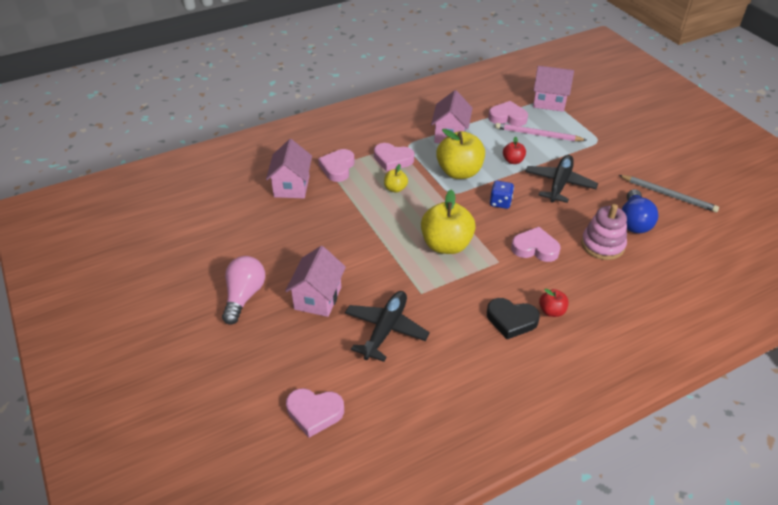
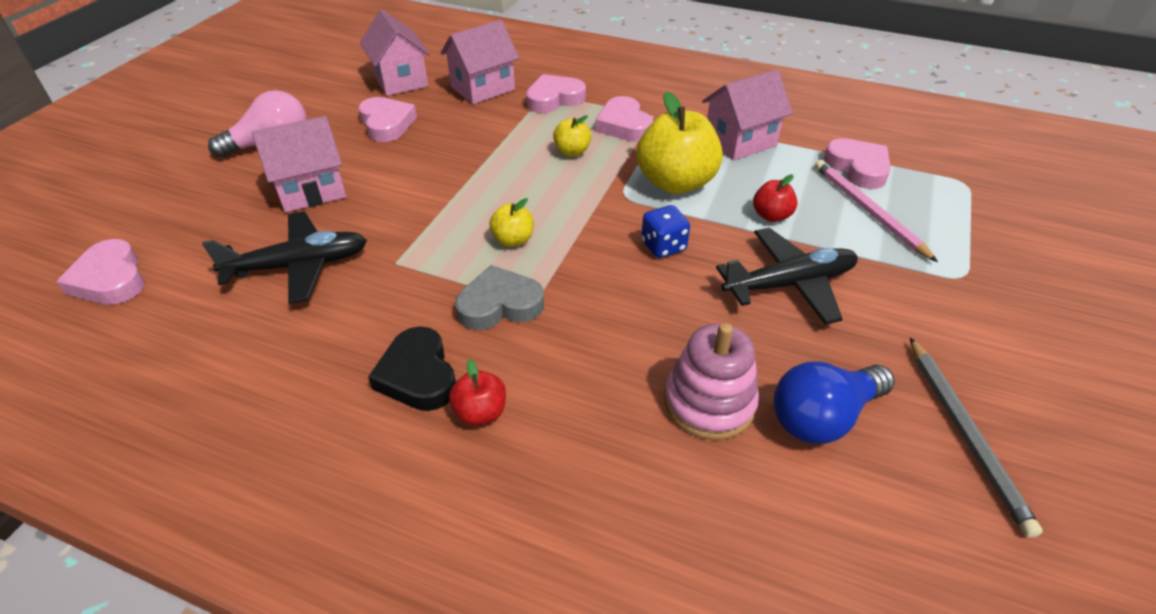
camera: 50 degrees right, 0 degrees up
(446, 245) = (513, 240): yellow apple -> yellow apple, size x0.49
(489, 272) = (500, 305): none -> grey heart
(535, 248) = (606, 327): pink heart -> pink heart (387, 124)
(549, 102) = (962, 187): pink house -> pink house (400, 80)

